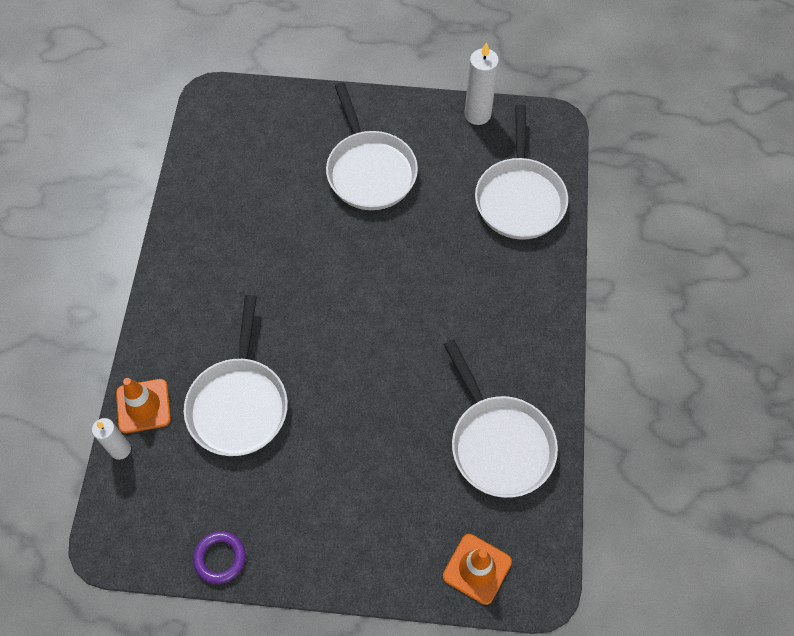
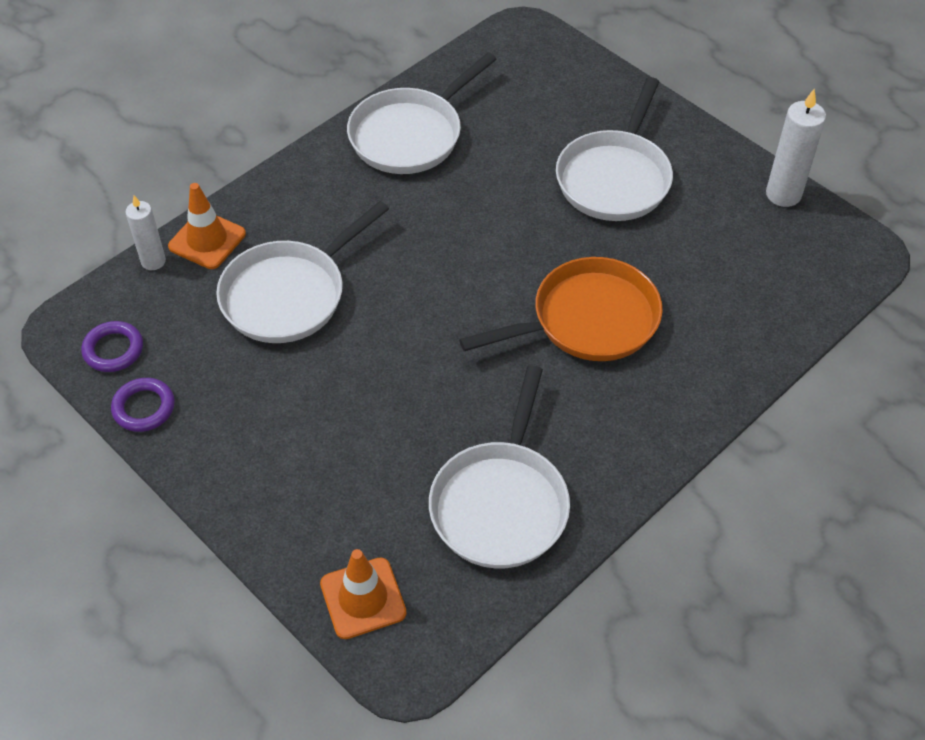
camera: 40 degrees right, 10 degrees down
(157, 534) = (113, 350): none -> purple ring
(440, 284) = (587, 320): none -> orange pan
(519, 198) = (754, 296): white pan -> white pan (411, 134)

